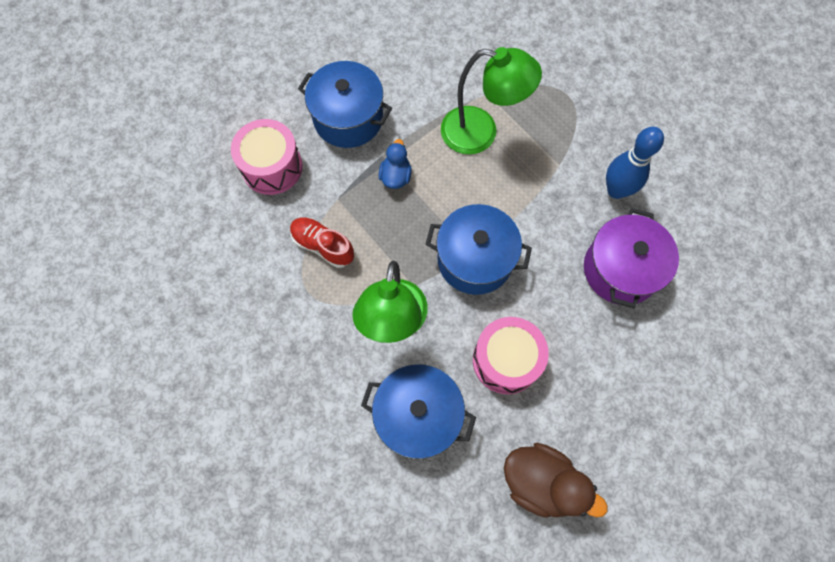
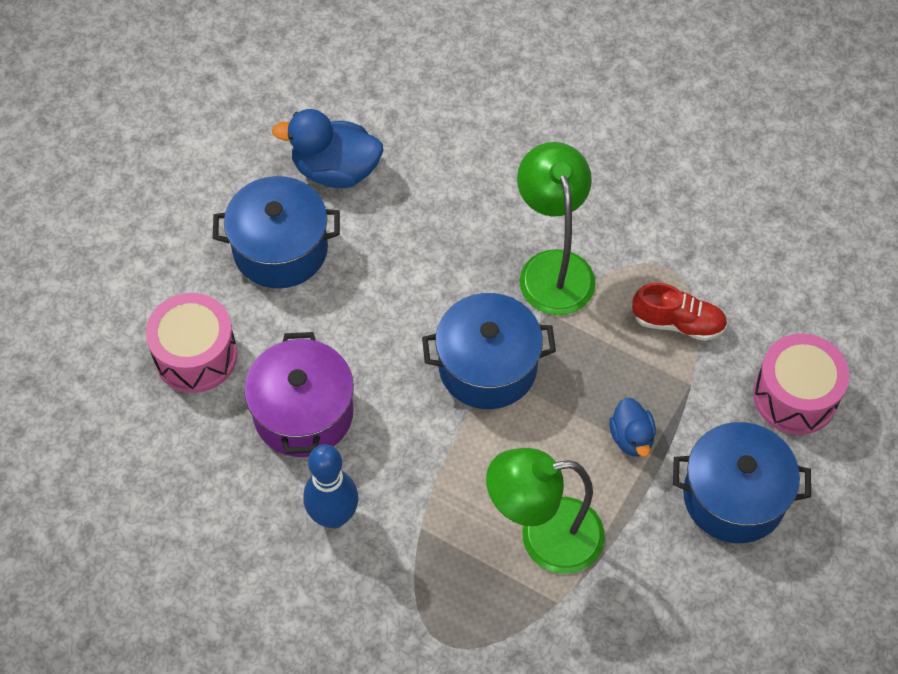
camera: 160 degrees right, 10 degrees down
(418, 416) = (486, 187): blue pot -> blue pot (280, 249)
(506, 360) = (411, 269): pink drum -> pink drum (196, 355)
(541, 482) = (335, 170): brown duck -> blue duck

